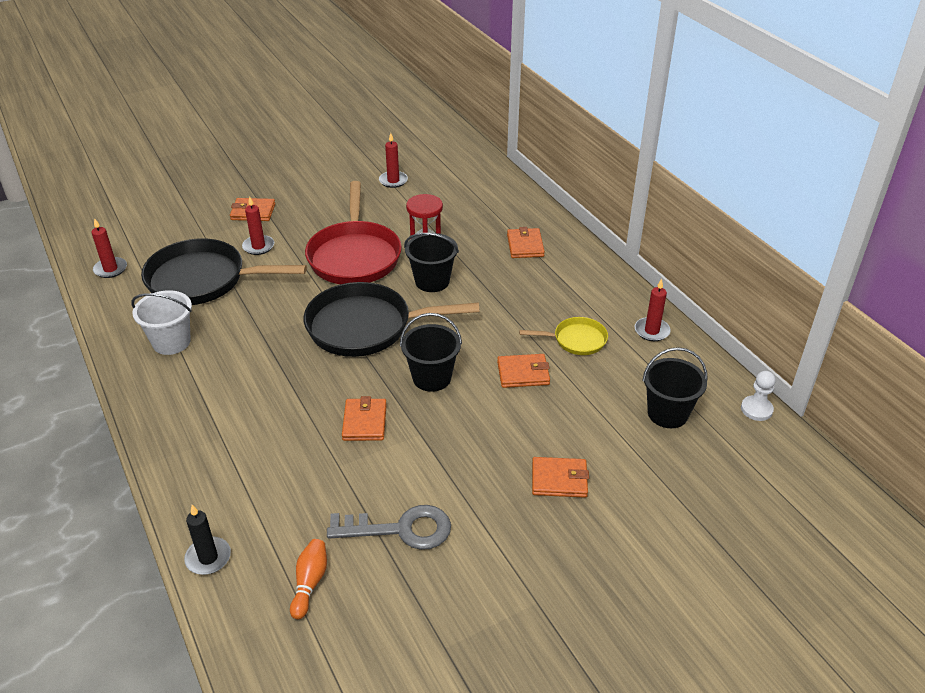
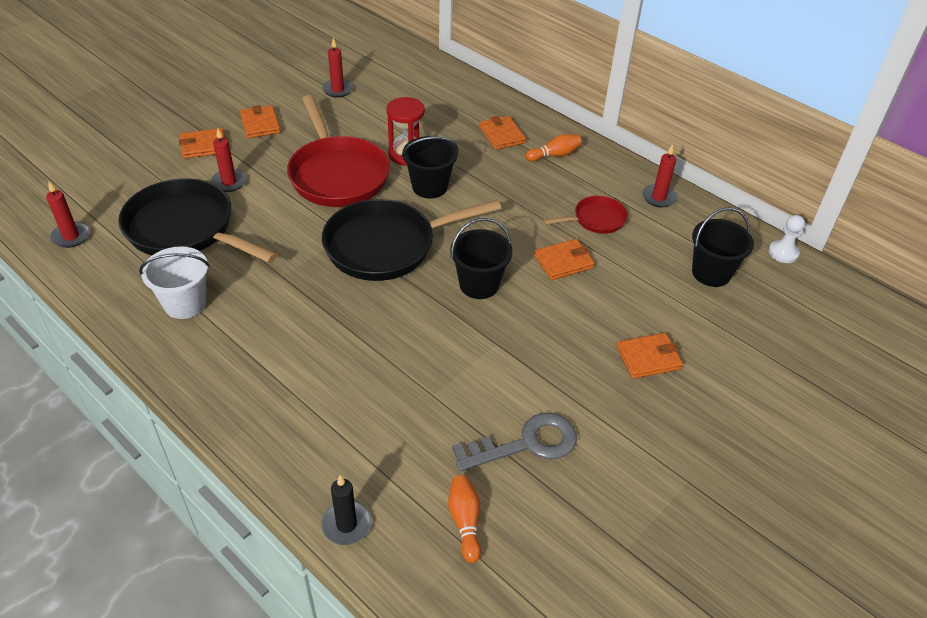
camera: 20 degrees left, 5 degrees up
(203, 280) = (185, 229): black pan -> black pan turned 45 degrees clockwise
(365, 422) = (436, 344): orange wallet -> orange wallet (260, 124)
(567, 273) = (554, 155): none -> orange bowling pin
(576, 340) = (596, 219): yellow pan -> red pan

